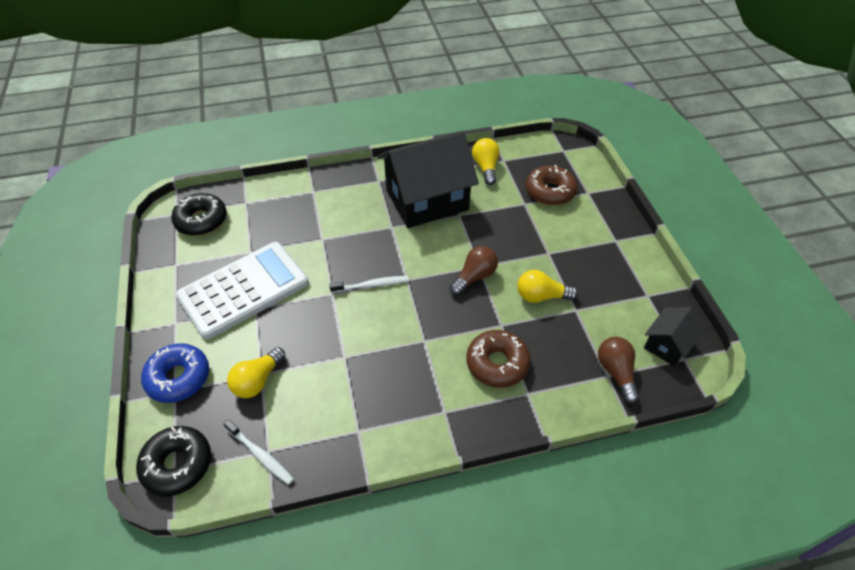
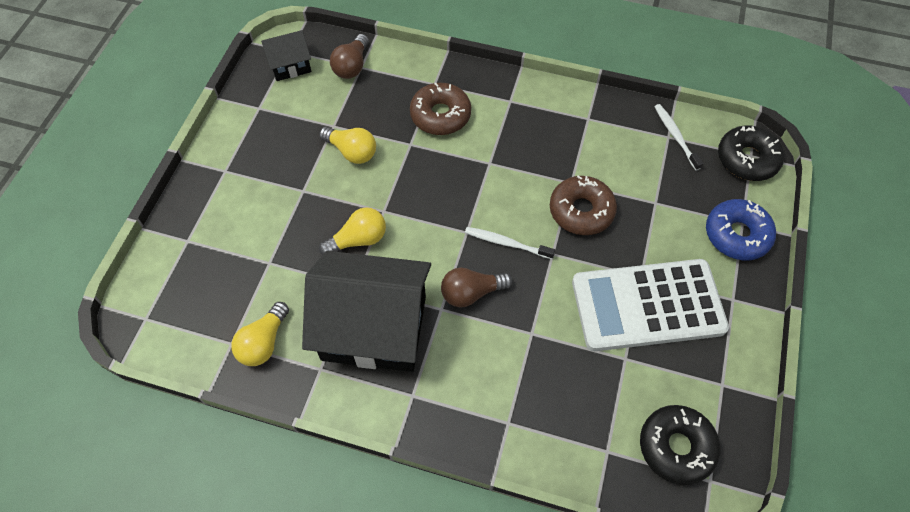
camera: 150 degrees left, 10 degrees up
(257, 381) = (660, 197): yellow light bulb -> yellow light bulb (358, 240)
(474, 277) = (397, 201): brown light bulb -> brown light bulb (471, 293)
(550, 191) = (225, 264): brown donut -> brown donut (581, 211)

